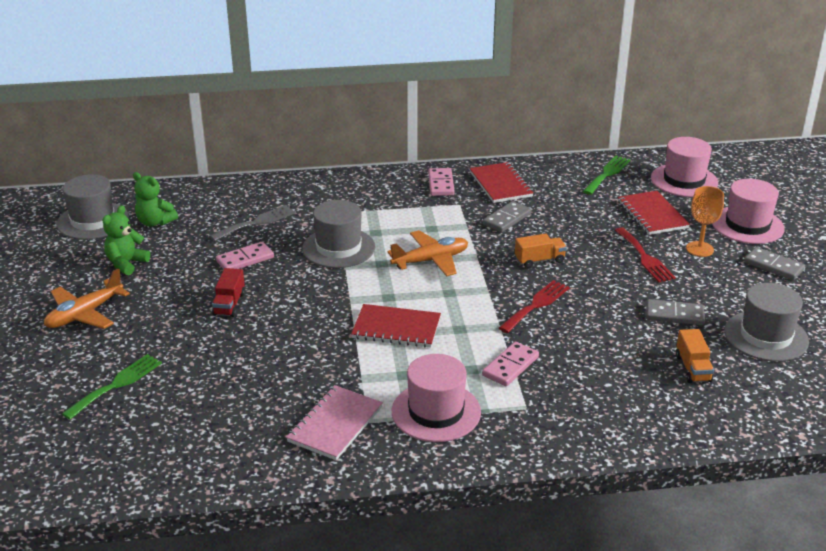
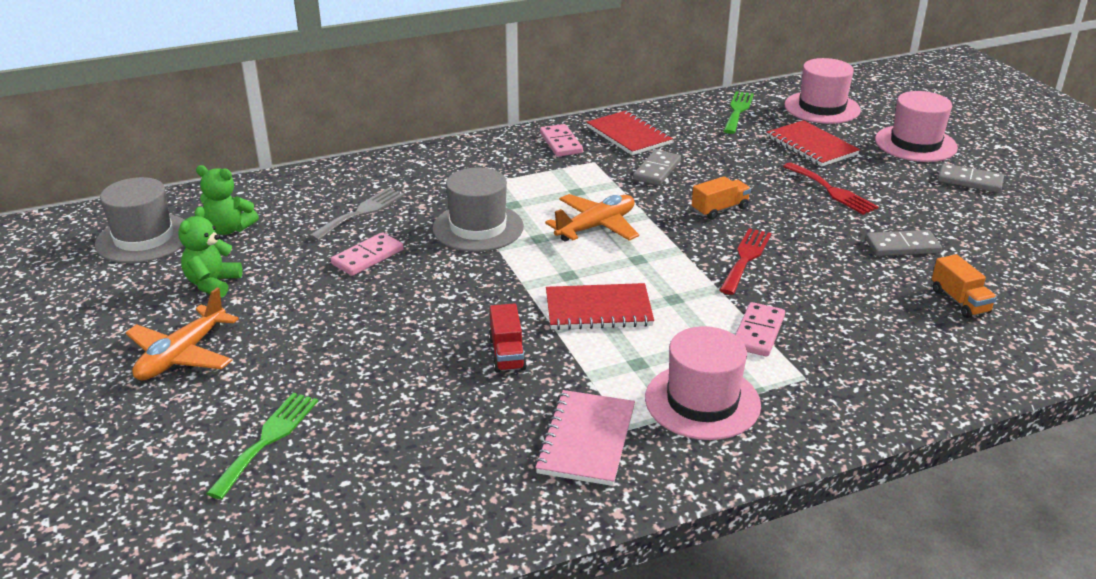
camera: 15 degrees left, 0 degrees up
(229, 304) = (373, 313): red truck -> red truck (507, 354)
(699, 249) = (883, 174): orange goblet -> none
(766, 336) = (1011, 254): grey hat -> none

